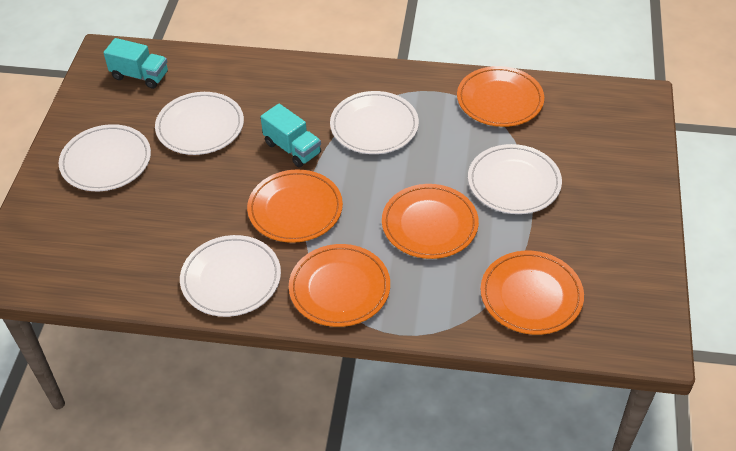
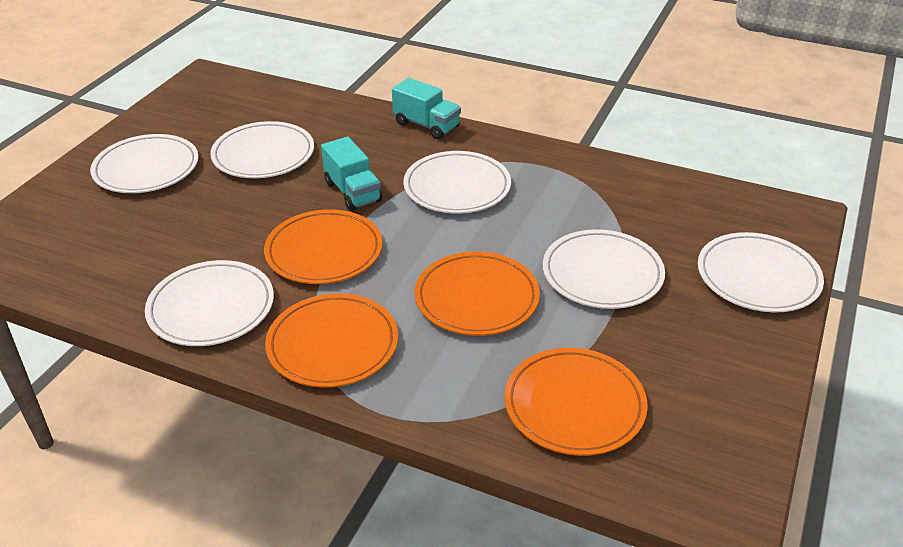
camera: 15 degrees right, 10 degrees down
(140, 76) = (228, 100): turquoise truck -> turquoise truck (426, 125)
(499, 100) = (619, 187): orange plate -> none
(625, 160) = (758, 277): none -> white plate

